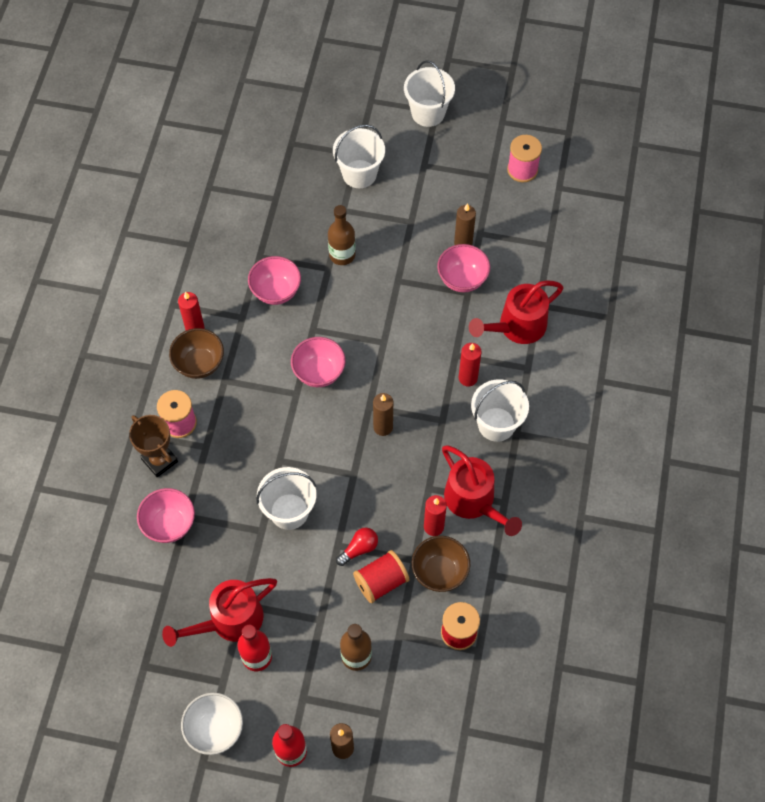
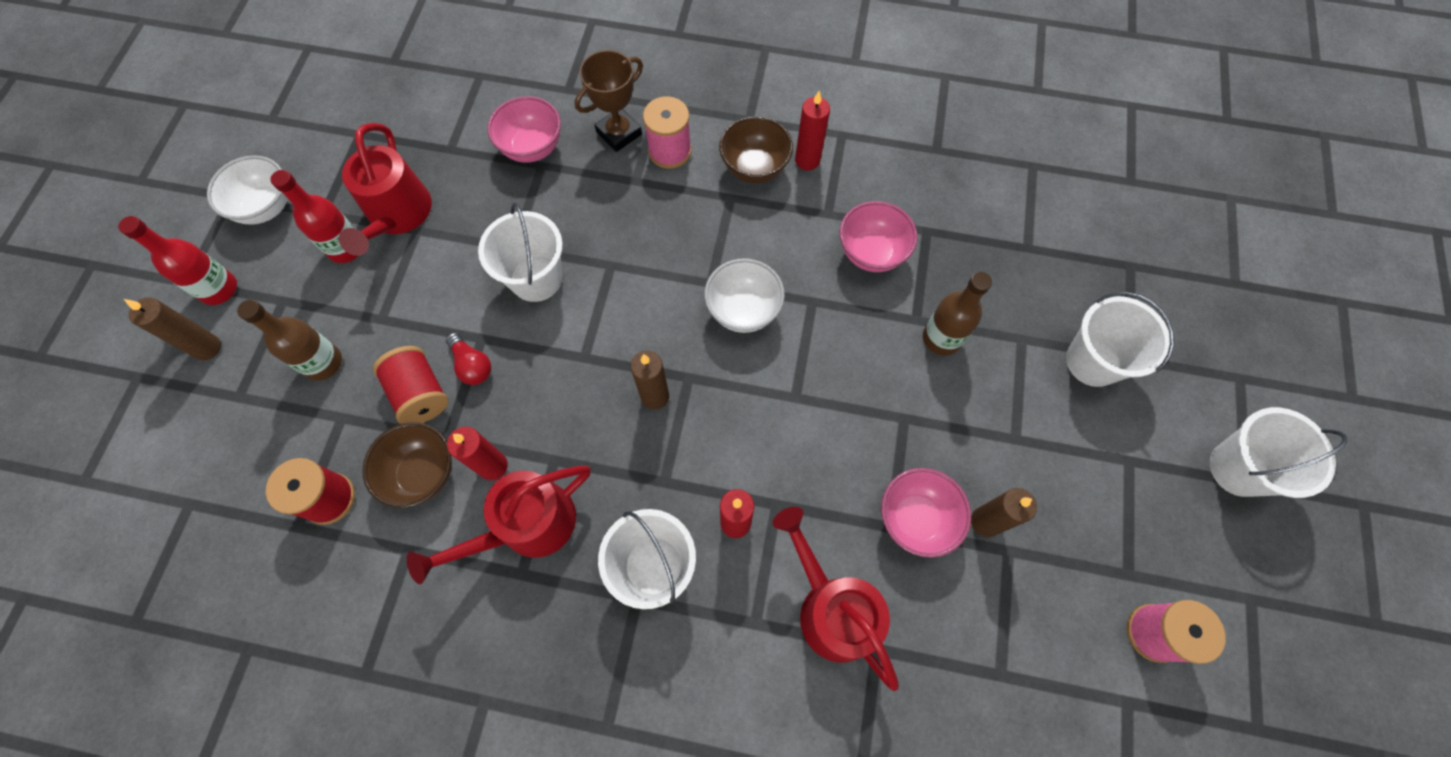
camera: 90 degrees right, 5 degrees up
(229, 621) = (398, 216): red watering can -> red watering can turned 150 degrees counterclockwise
(319, 372) = (743, 310): pink bowl -> white bowl

